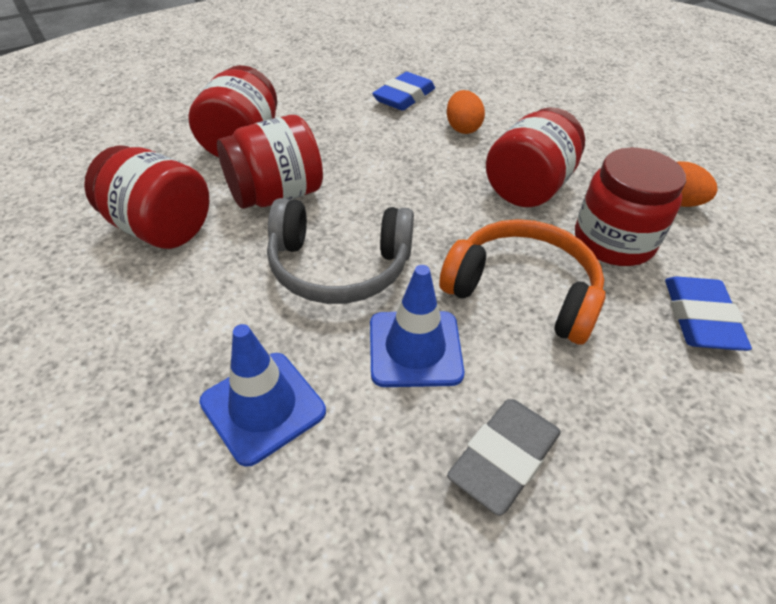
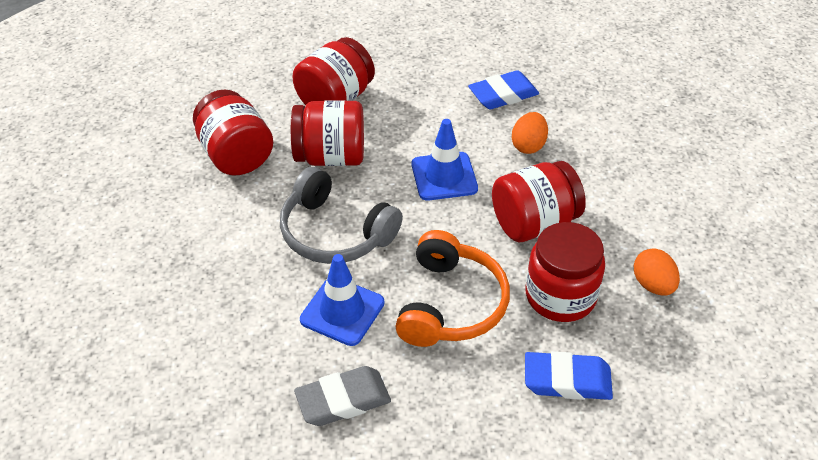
camera: 30 degrees right, 0 degrees up
(263, 406) = (226, 306): blue traffic cone -> blue traffic cone (444, 176)
(523, 291) = (451, 304): orange headphones -> orange headphones turned 45 degrees clockwise
(700, 318) = (567, 380): blue eraser -> blue eraser turned 60 degrees clockwise

